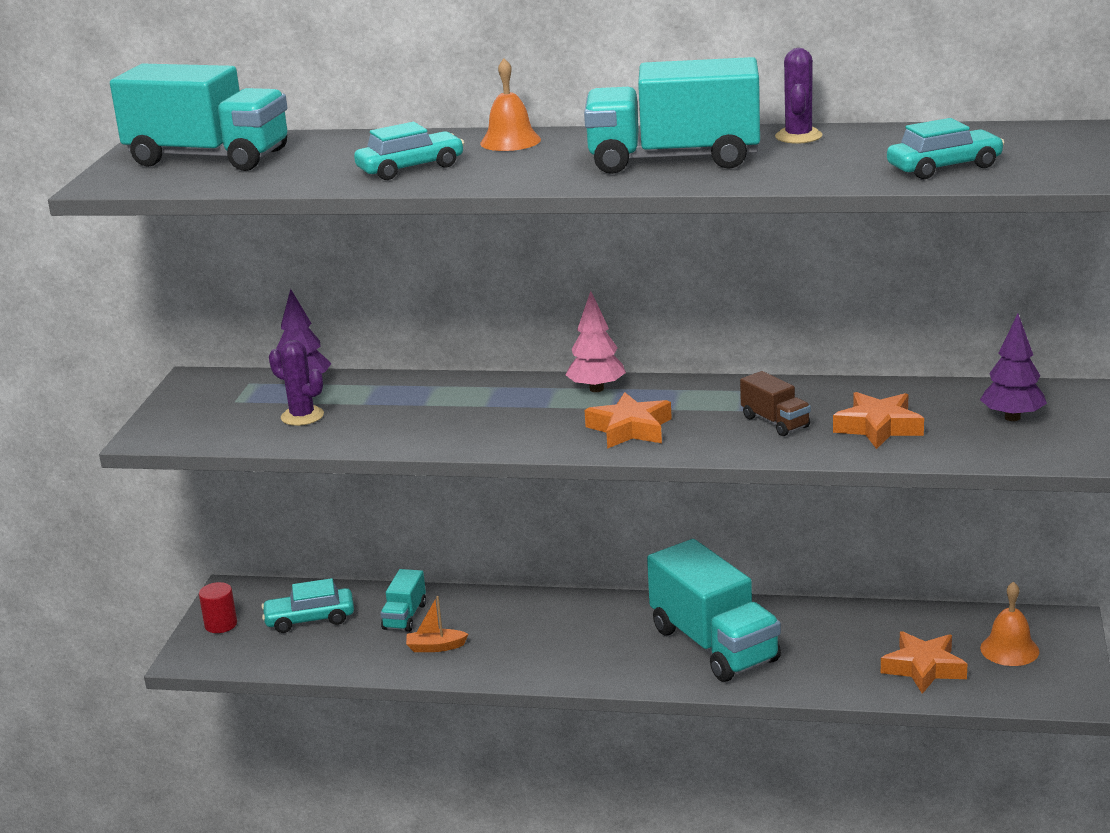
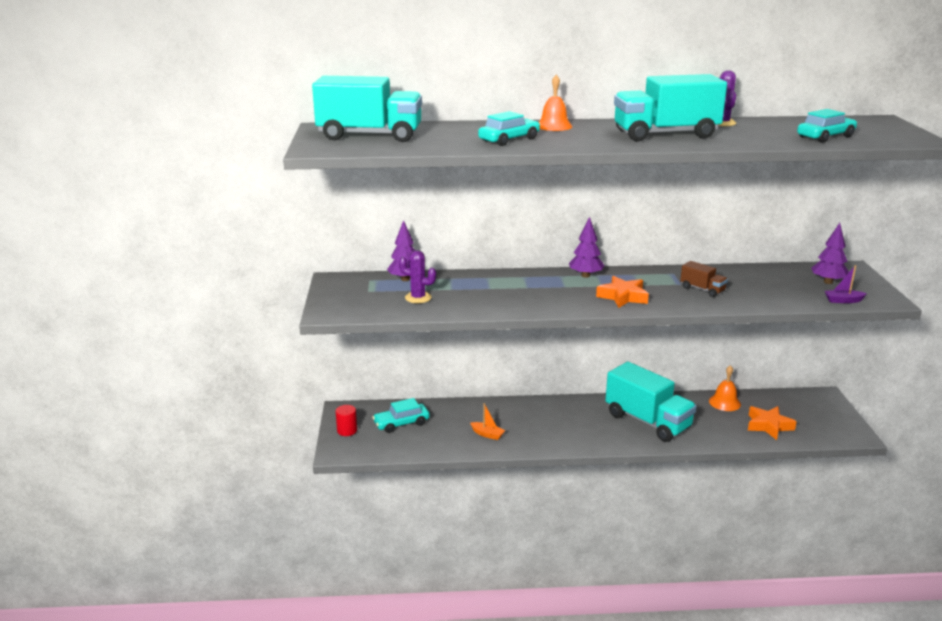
camera: 15 degrees left, 0 degrees up
(405, 616) = (459, 418): turquoise truck -> none
(435, 647) = (487, 434): orange boat -> orange boat turned 135 degrees counterclockwise
(596, 389) = (585, 275): pink tree -> purple tree
(878, 427) = (761, 290): orange star -> none
(1009, 453) = (843, 300): none -> purple boat
(1009, 649) = (806, 412): orange bell -> orange bell (724, 402)

